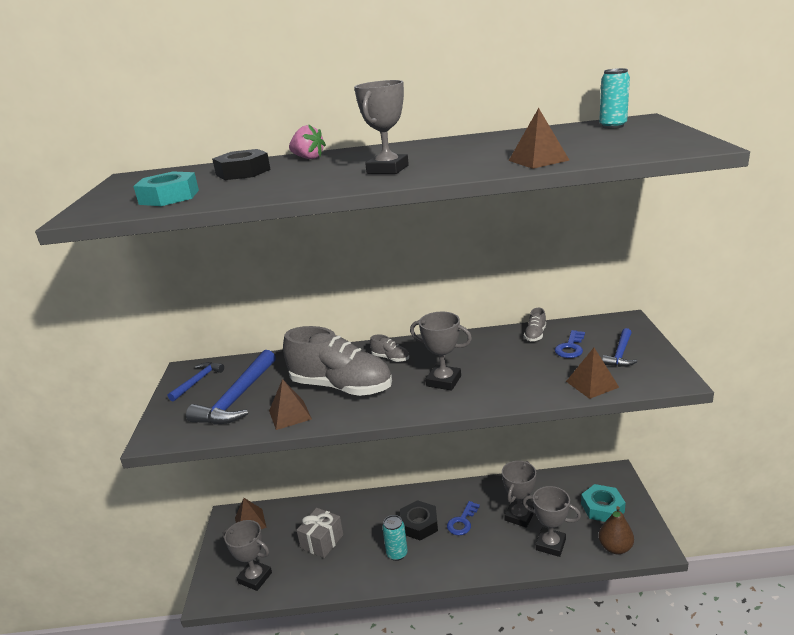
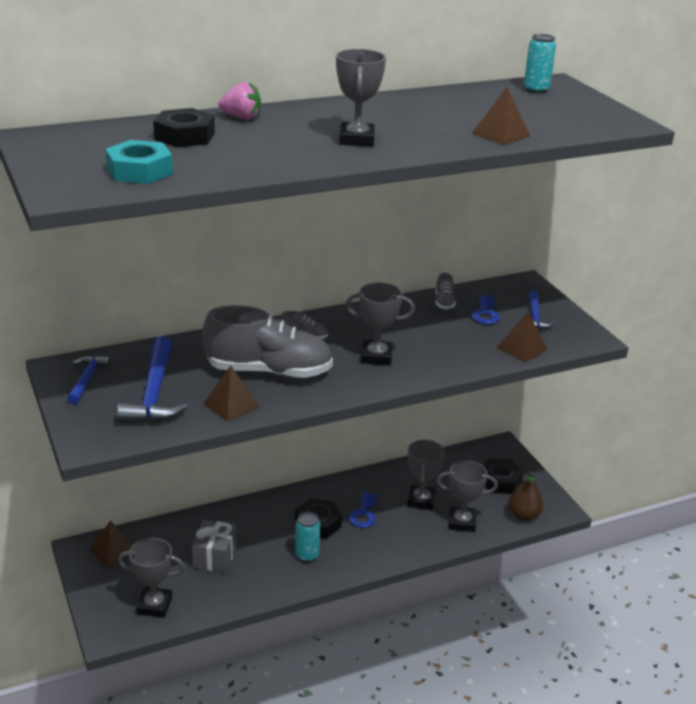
camera: 25 degrees left, 5 degrees up
(602, 507) = (500, 481): turquoise nut -> black nut

